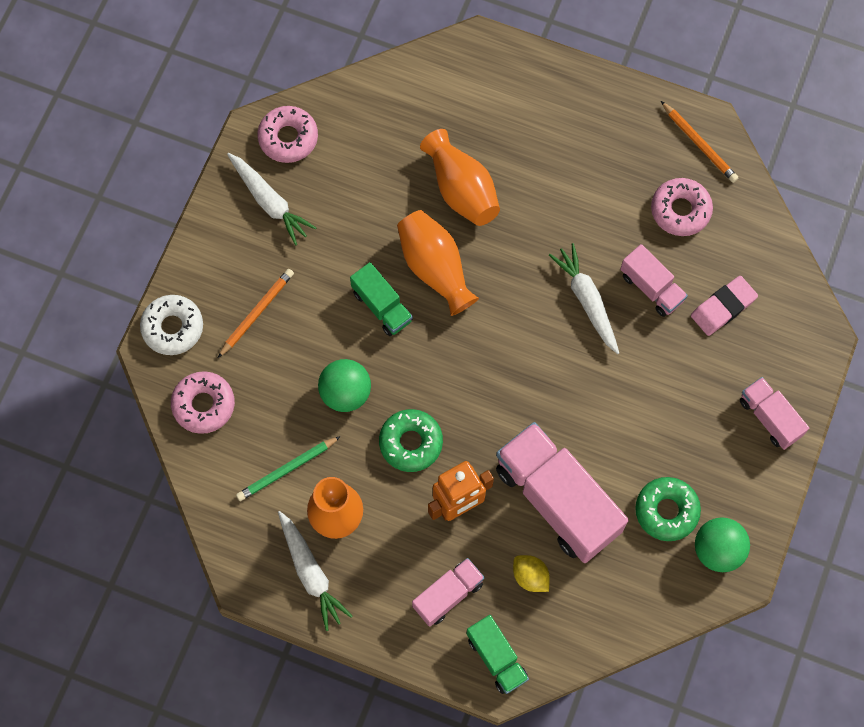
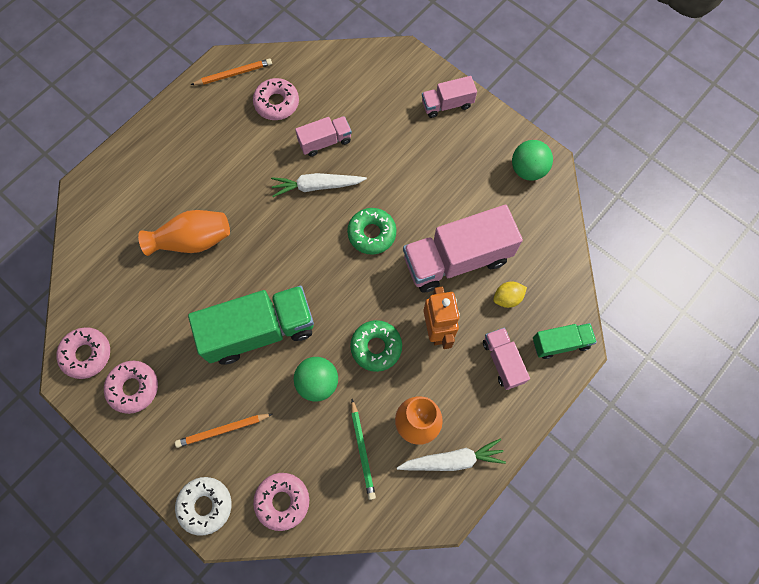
camera: 70 degrees left, 0 degrees up
(257, 312) = (222, 430): orange pencil -> orange pencil turned 75 degrees counterclockwise
(269, 202) = (133, 388): white carrot -> pink donut
(382, 306) = (259, 330): green truck -> green truck, size x1.92
(435, 268) = (246, 281): orange vase -> none
(666, 511) = (489, 191): green donut -> green donut (372, 233)
(723, 307) = (358, 103): pink eraser -> none

